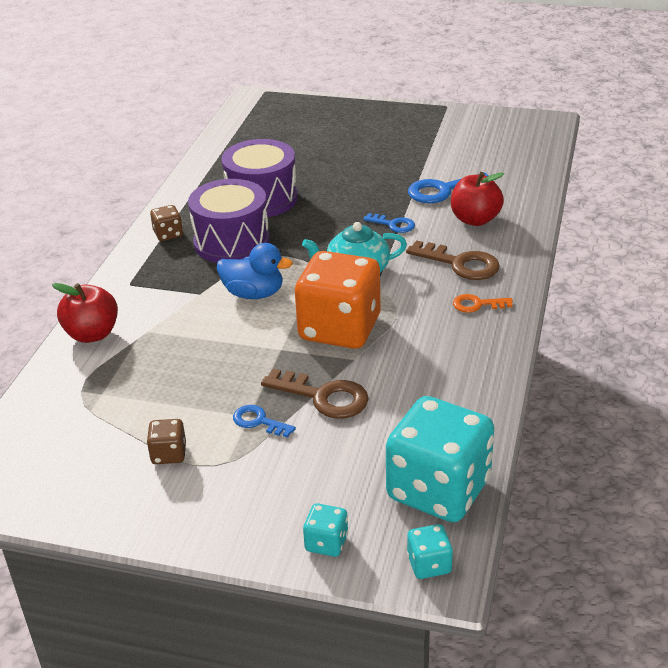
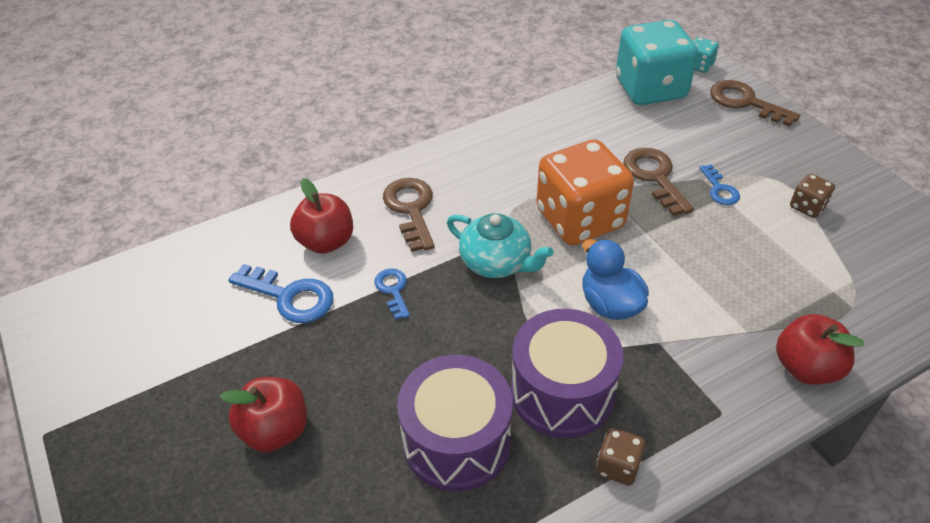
camera: 135 degrees left, 10 degrees up
(326, 543) = (745, 102): turquoise dice -> brown key
(352, 157) = (275, 430): none -> red apple
(477, 304) = (457, 170): orange key -> none

